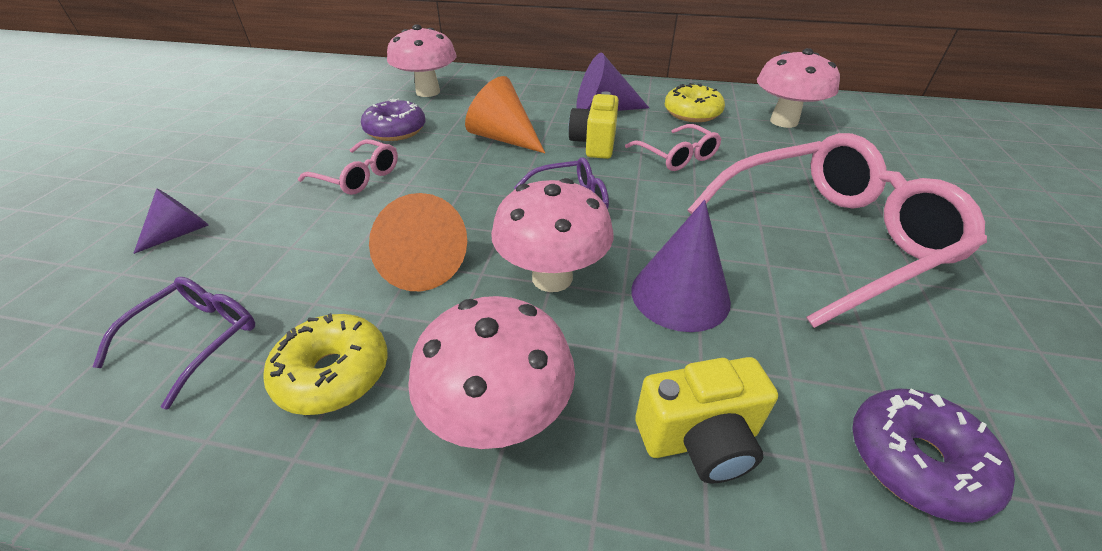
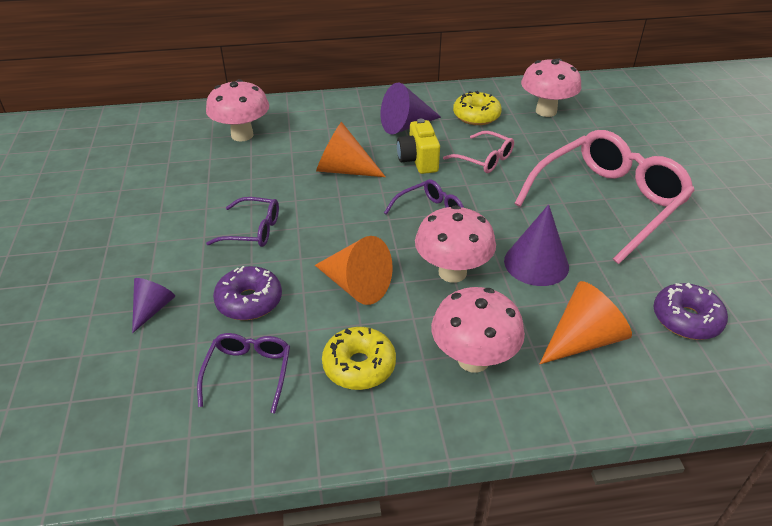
camera: 20 degrees left, 0 degrees up
(358, 177) = (253, 230): pink glasses -> purple glasses
(396, 131) = (247, 181): purple donut -> purple donut (249, 301)
(699, 440) = (583, 340): yellow camera -> orange cone

